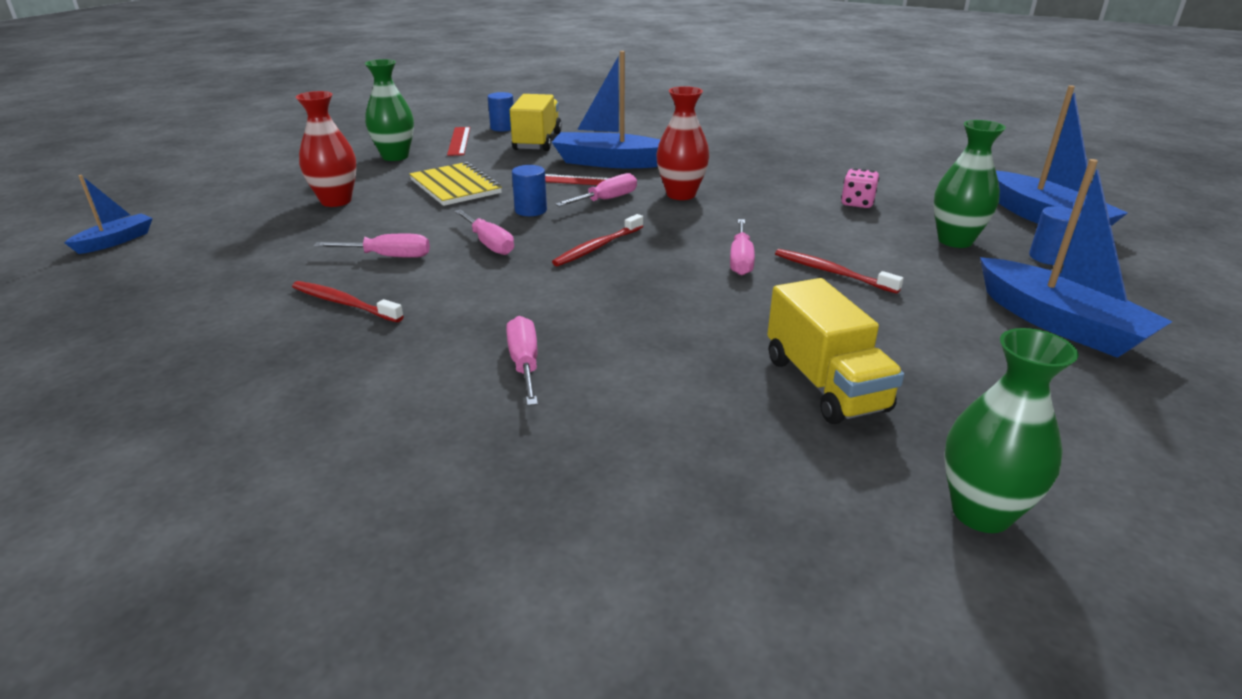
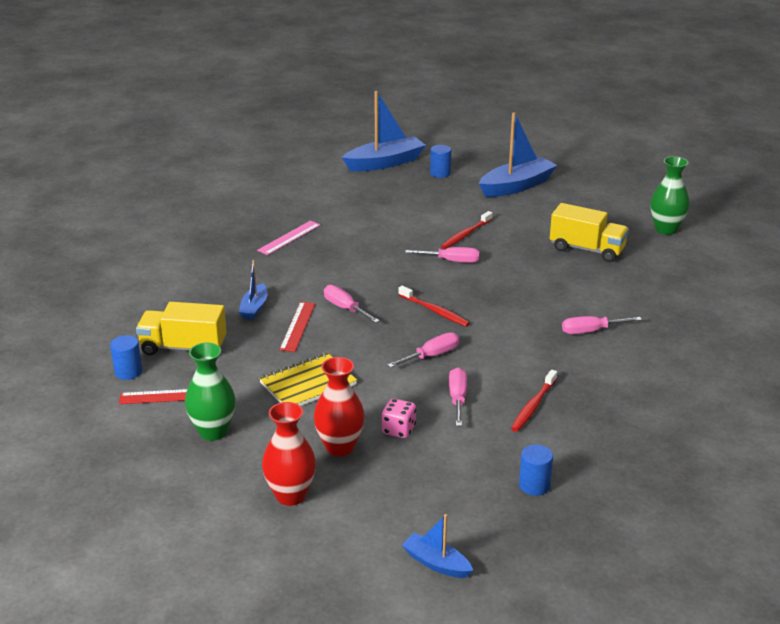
camera: 90 degrees left, 0 degrees up
(530, 210) = (366, 341): blue cylinder -> blue cylinder (534, 485)
(609, 162) = (254, 308): blue boat -> blue boat, size x0.53
(681, 194) = (336, 277): red vase -> red vase (290, 495)
(773, 171) = (289, 237): none -> pink ruler
(825, 384) = (587, 249): yellow truck -> yellow truck turned 45 degrees clockwise
(857, 203) = (357, 214): pink dice -> pink dice (398, 430)
(955, 241) = (418, 193): green vase -> none

